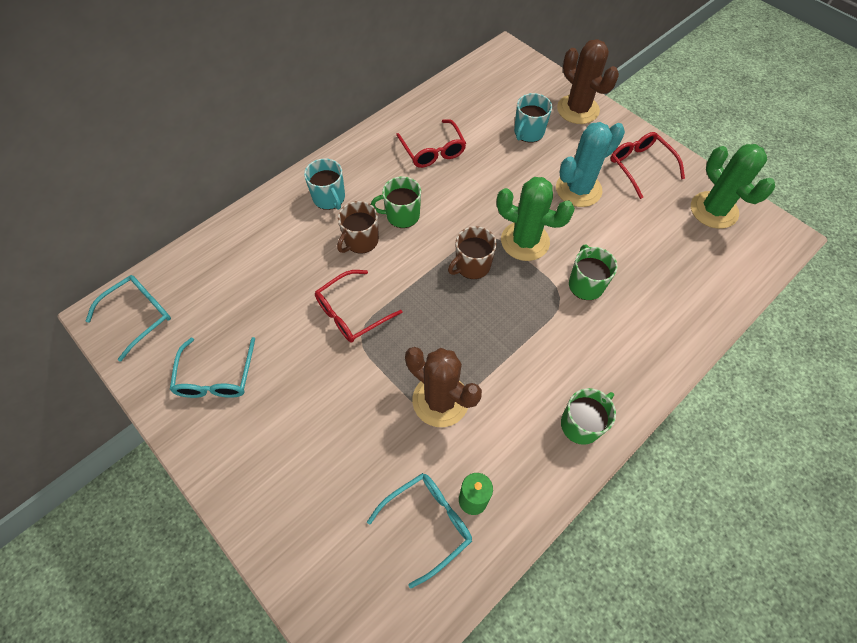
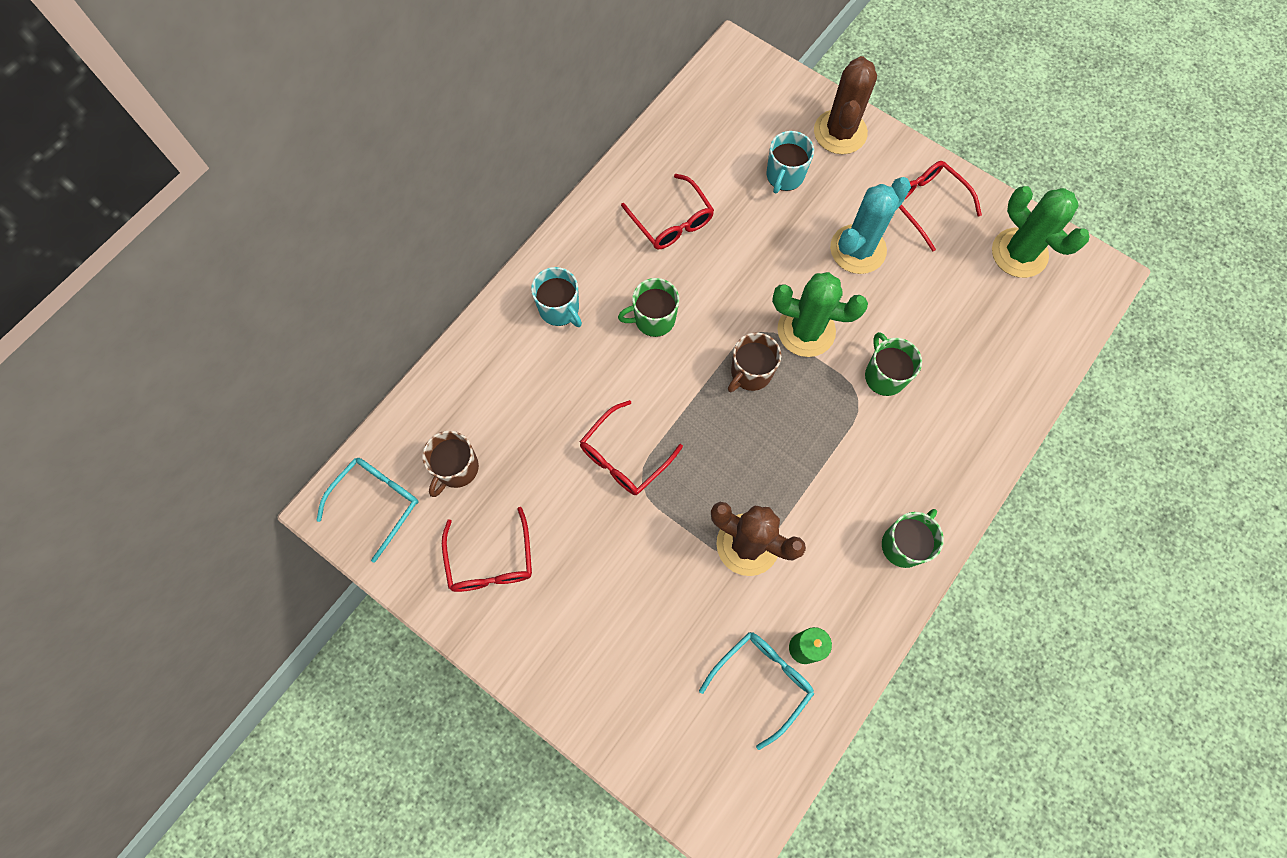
camera: 10 degrees left, 10 degrees up
(216, 377) = (490, 561): turquoise glasses -> red glasses
(360, 241) = (612, 361): brown mug -> brown mug (456, 469)
(578, 109) = (840, 132): brown cactus -> brown cactus turned 60 degrees clockwise

